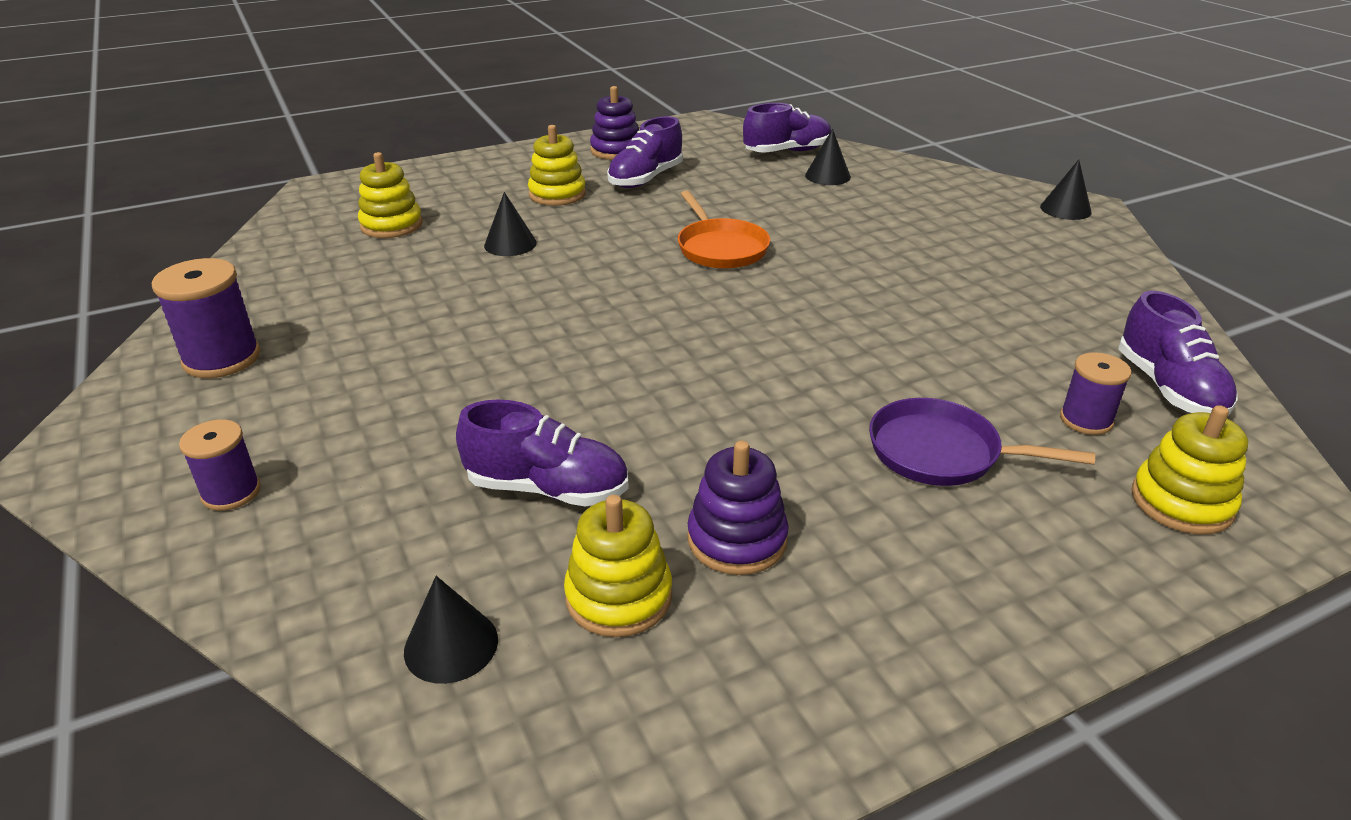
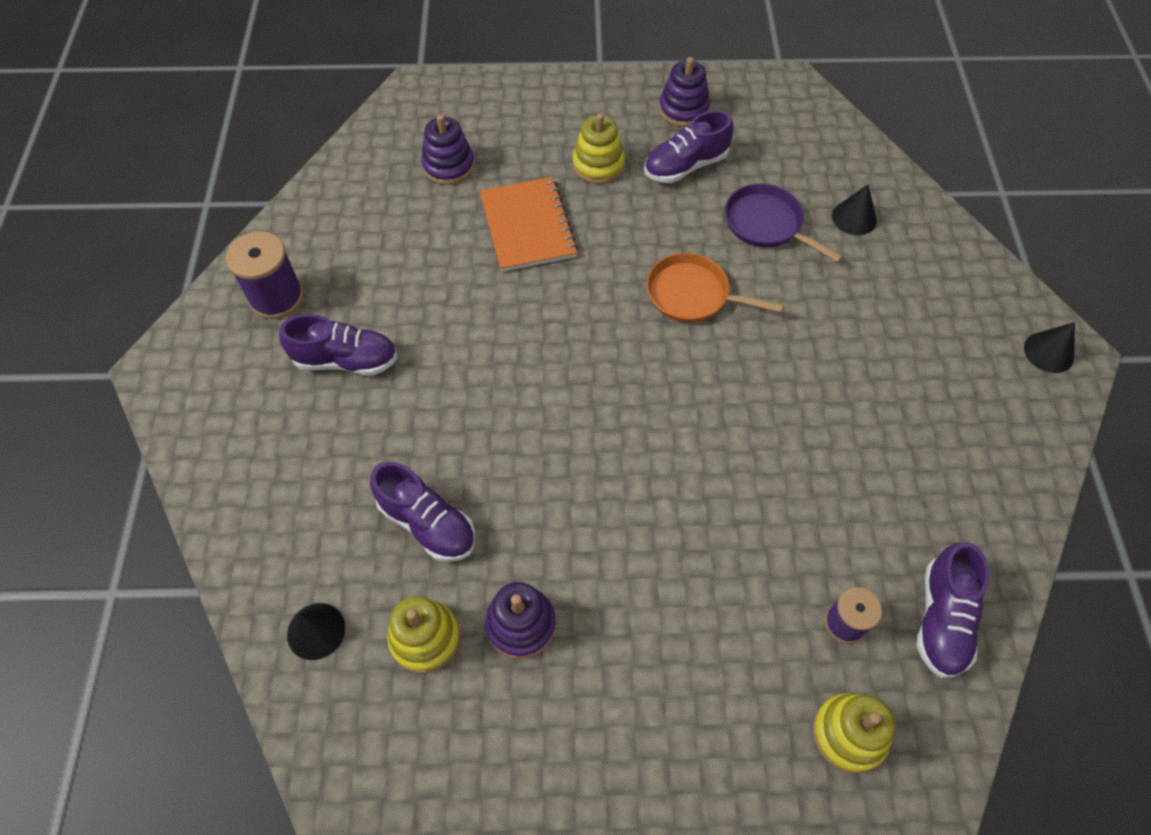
camera: 25 degrees right, 25 degrees up
(231, 492) = (242, 442): purple spool -> none
(391, 225) = (448, 166): yellow stacking toy -> purple stacking toy
(510, 244) = (527, 226): black cone -> orange notebook
(720, 248) = (692, 294): orange pan -> orange pan turned 105 degrees clockwise
(787, 152) = (841, 163): purple shoe -> purple shoe (346, 360)
(941, 452) = (710, 607): purple pan -> purple pan (766, 224)

